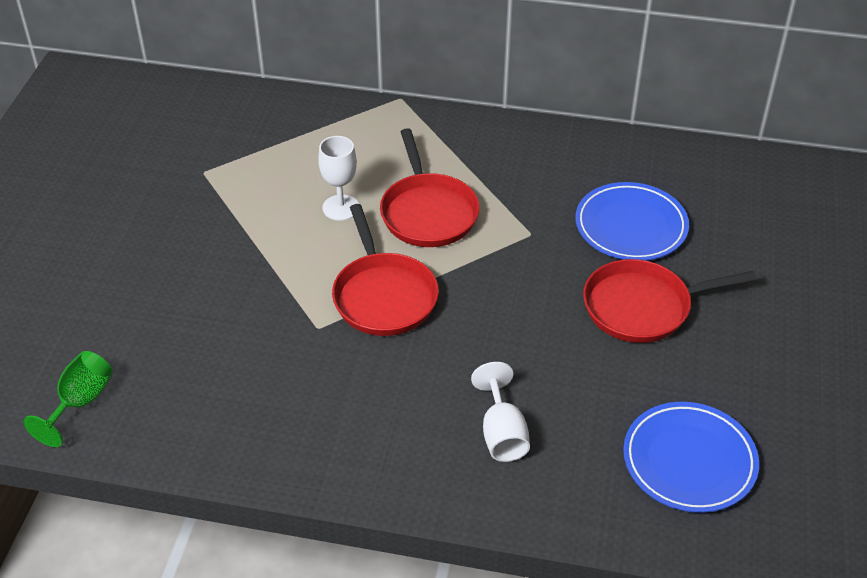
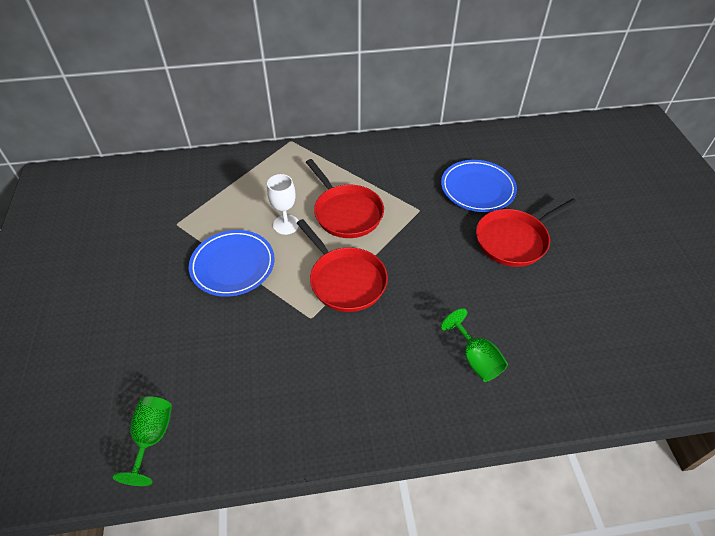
camera: 20 degrees left, 5 degrees up
(502, 433) = (476, 359): white goblet -> green goblet
(689, 461) = (603, 339): blue plate -> blue plate (233, 265)

